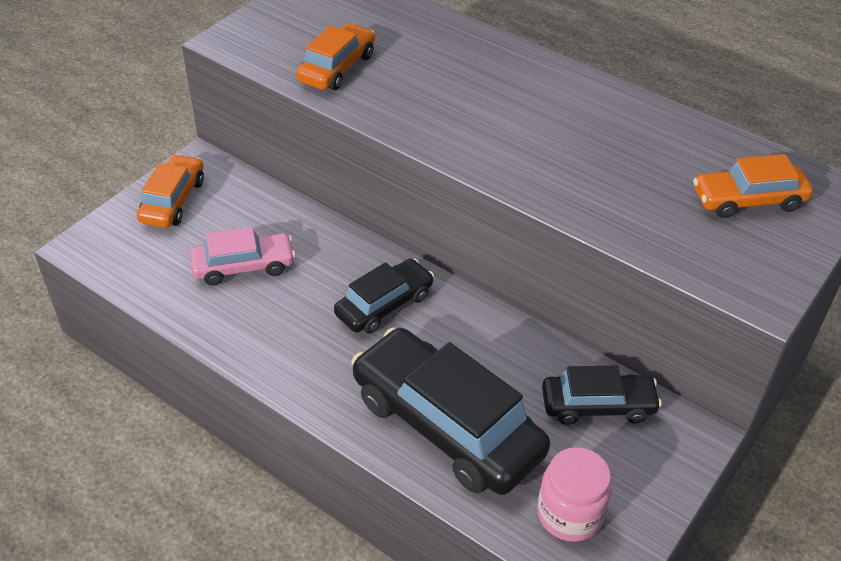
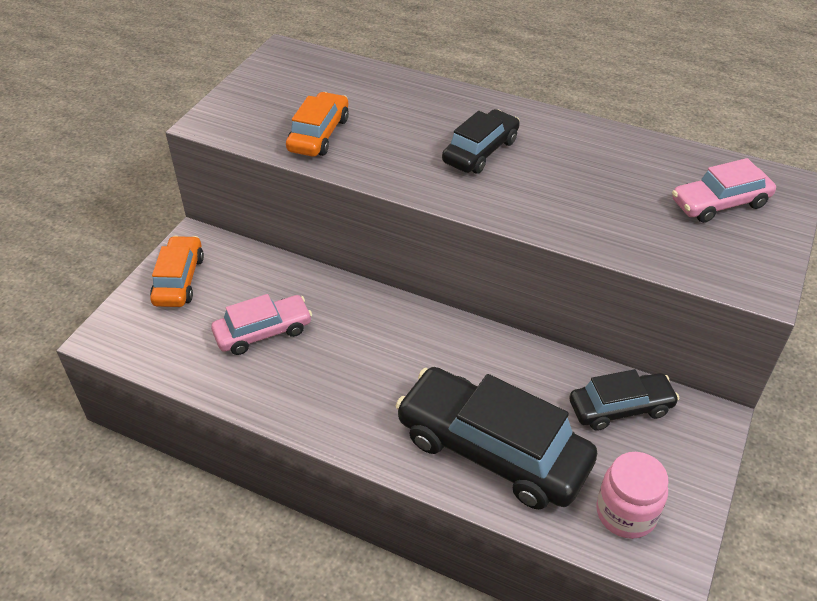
camera: 10 degrees left, 0 degrees up
(384, 305) = (404, 347): black car -> black car (480, 151)
(748, 200) = (720, 203): orange car -> pink car

